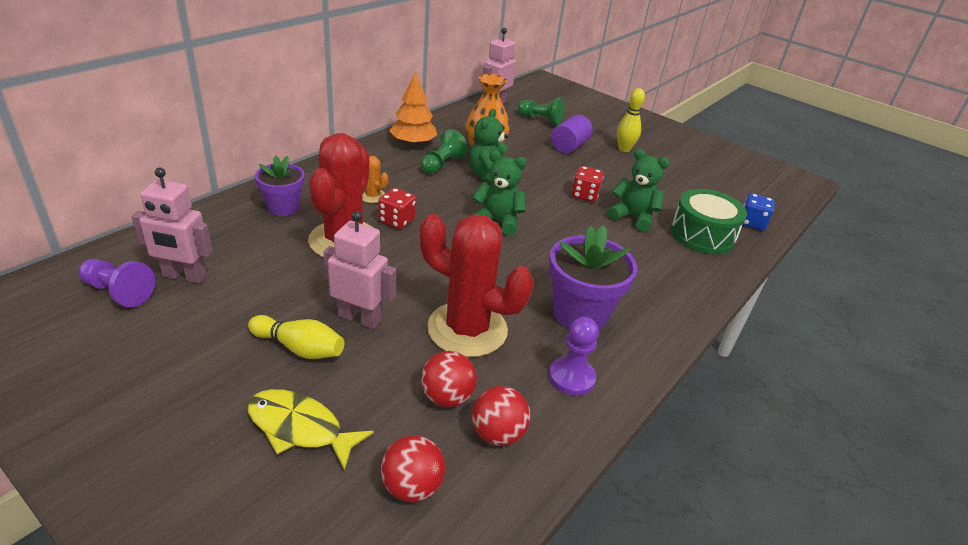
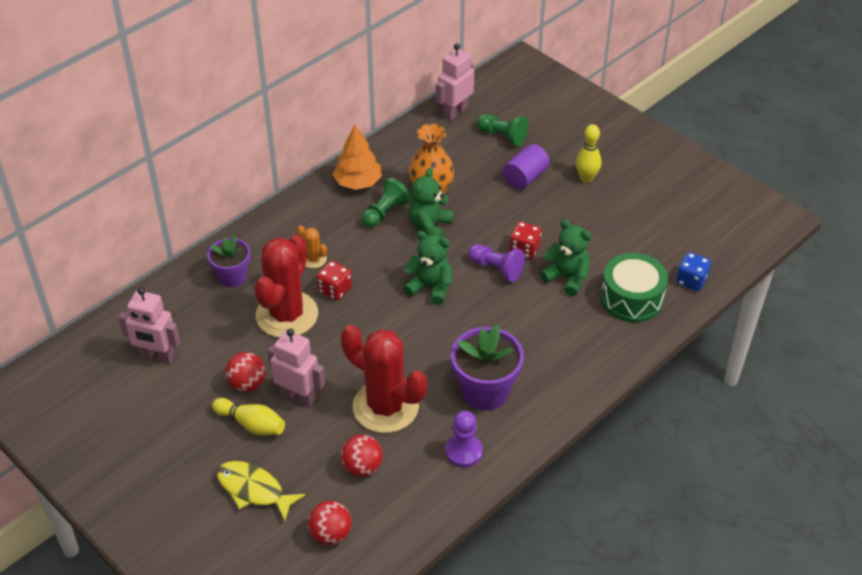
camera: 10 degrees right, 10 degrees up
(118, 292) = (109, 373): purple pawn -> purple pawn (496, 269)
(497, 434) = (396, 497): red ball -> red ball (247, 384)

